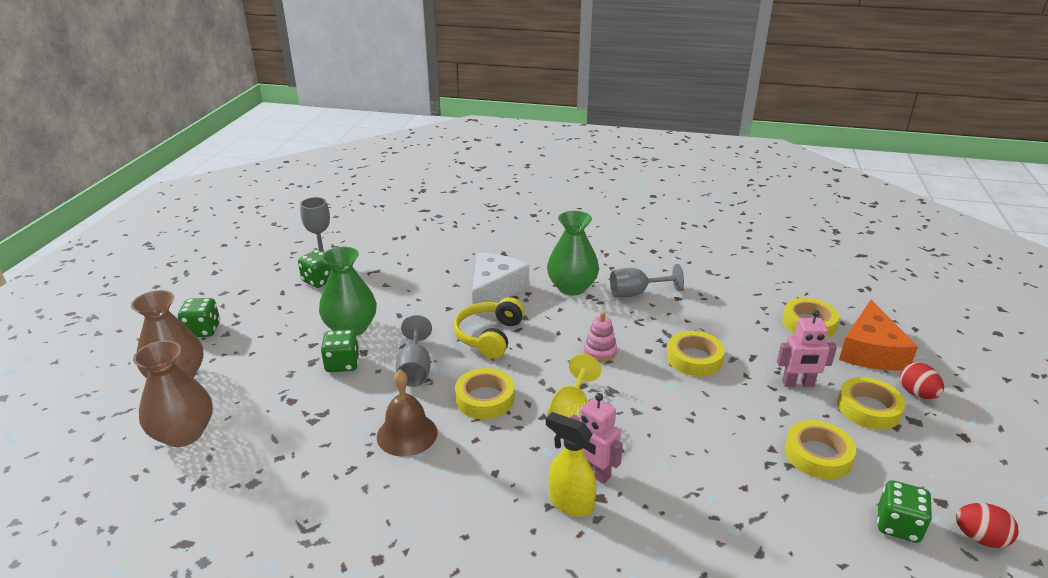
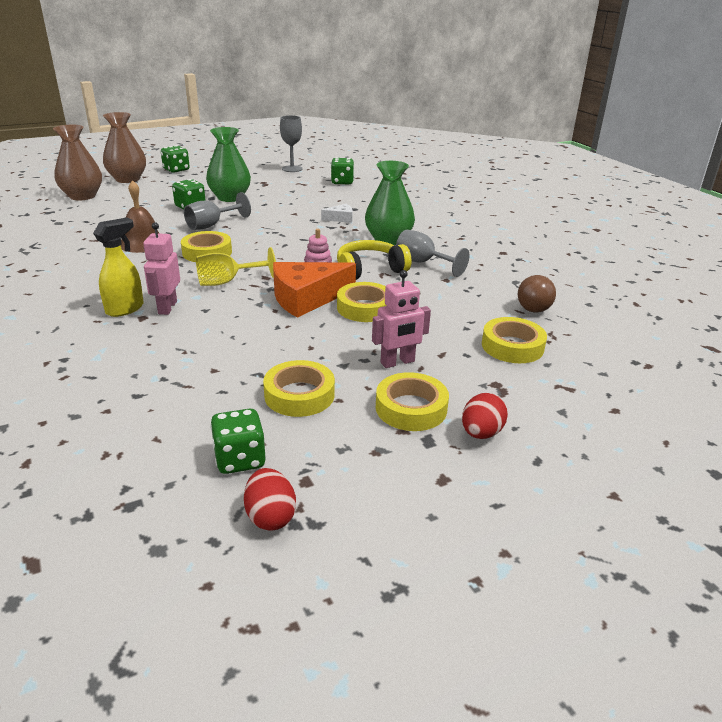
camera: 50 degrees right, 0 degrees up
(319, 280) = (267, 175): green dice -> green dice (342, 182)
(489, 336) = (280, 233): yellow headphones -> yellow headphones (369, 270)
(494, 289) = (340, 218): white cheese -> white cheese, size x0.48
(570, 503) = (125, 309): yellow spray bottle -> yellow spray bottle turned 45 degrees clockwise
(754, 284) = (533, 305): none -> brown light bulb
(798, 384) = (397, 362): pink robot -> pink robot turned 75 degrees counterclockwise
(870, 351) = (519, 390): orange cheese -> orange cheese (307, 298)

